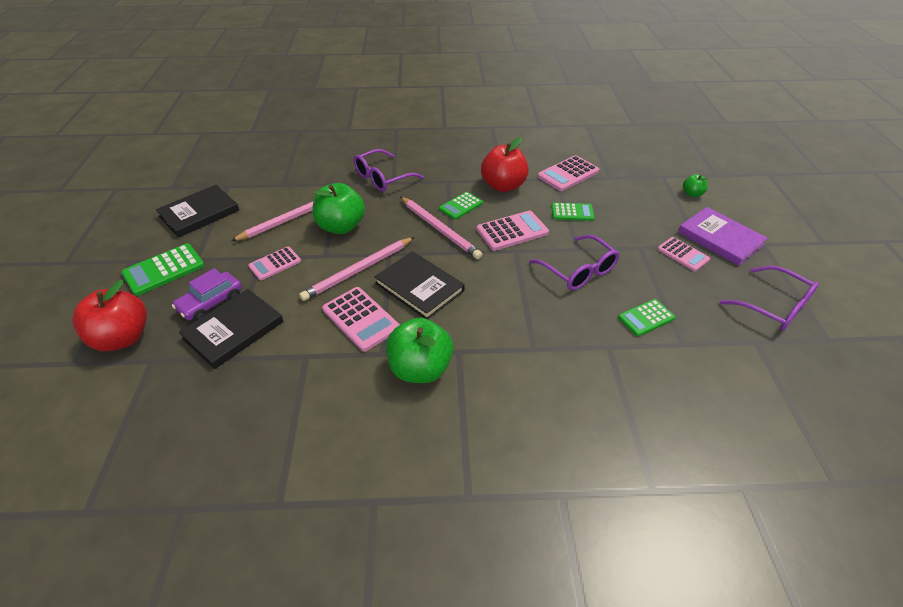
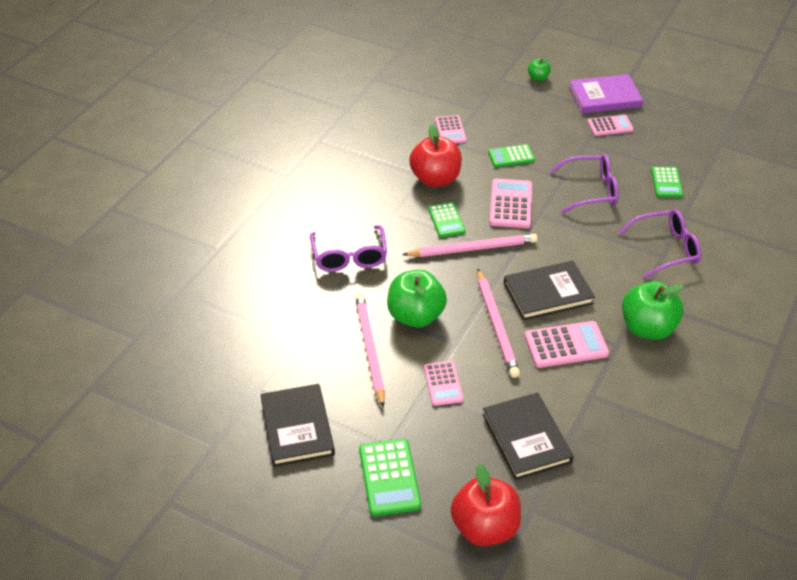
camera: 60 degrees left, 0 degrees up
(211, 302) = (473, 447): purple car -> none
(568, 174) = (450, 130): pink calculator -> pink calculator, size x0.66
(572, 212) = (511, 156): green calculator -> green calculator turned 135 degrees counterclockwise
(774, 307) = (694, 116): purple glasses -> purple glasses (666, 249)

